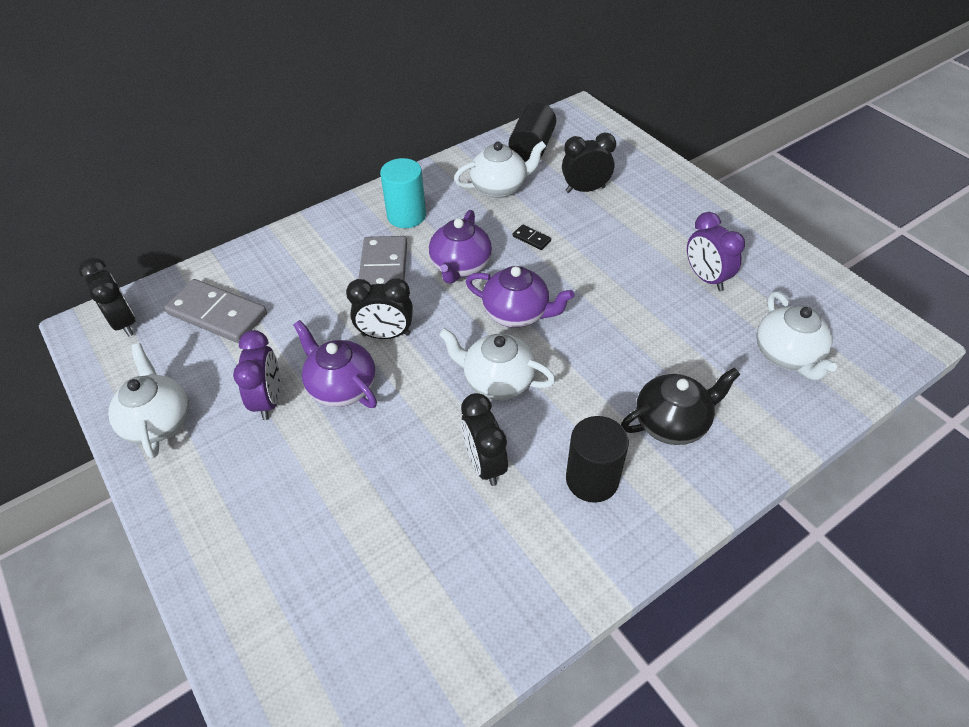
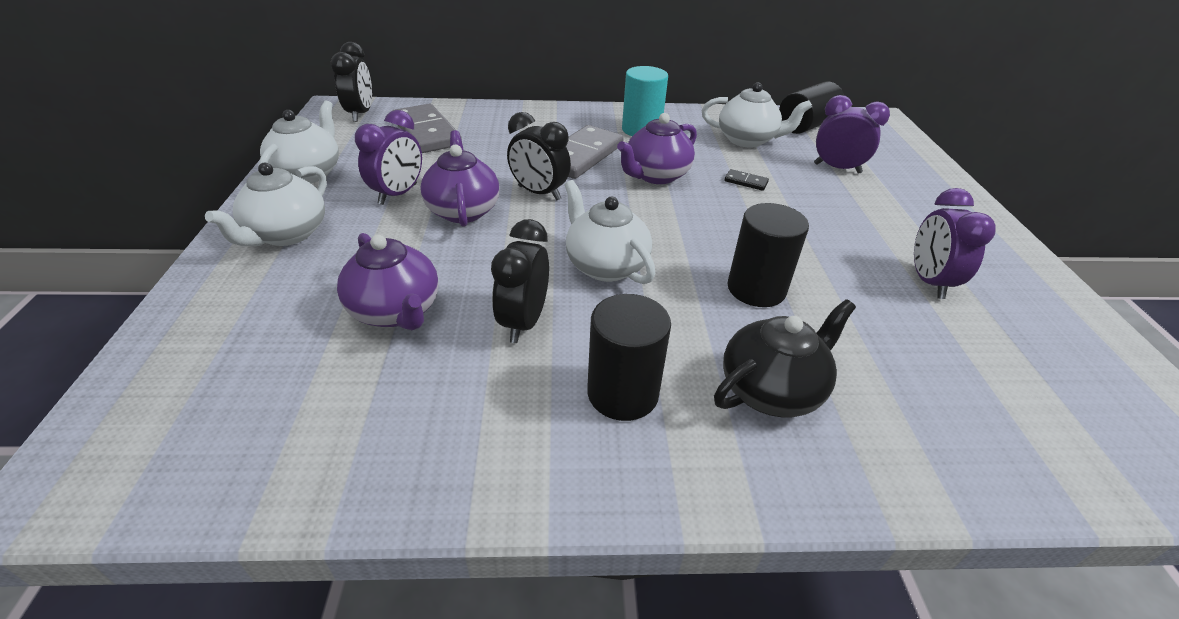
camera: 30 degrees right, 10 degrees down
(517, 313) = (677, 226): purple teapot -> purple teapot (396, 311)
(531, 238) = (746, 182): black domino -> black domino turned 45 degrees counterclockwise
(585, 189) = (837, 168): black clock -> purple clock
(610, 344) = (756, 289): none -> black cylinder
(672, 422) = (772, 390): black teapot -> black teapot turned 45 degrees counterclockwise
(787, 355) = (996, 398): white teapot -> white teapot (286, 234)

